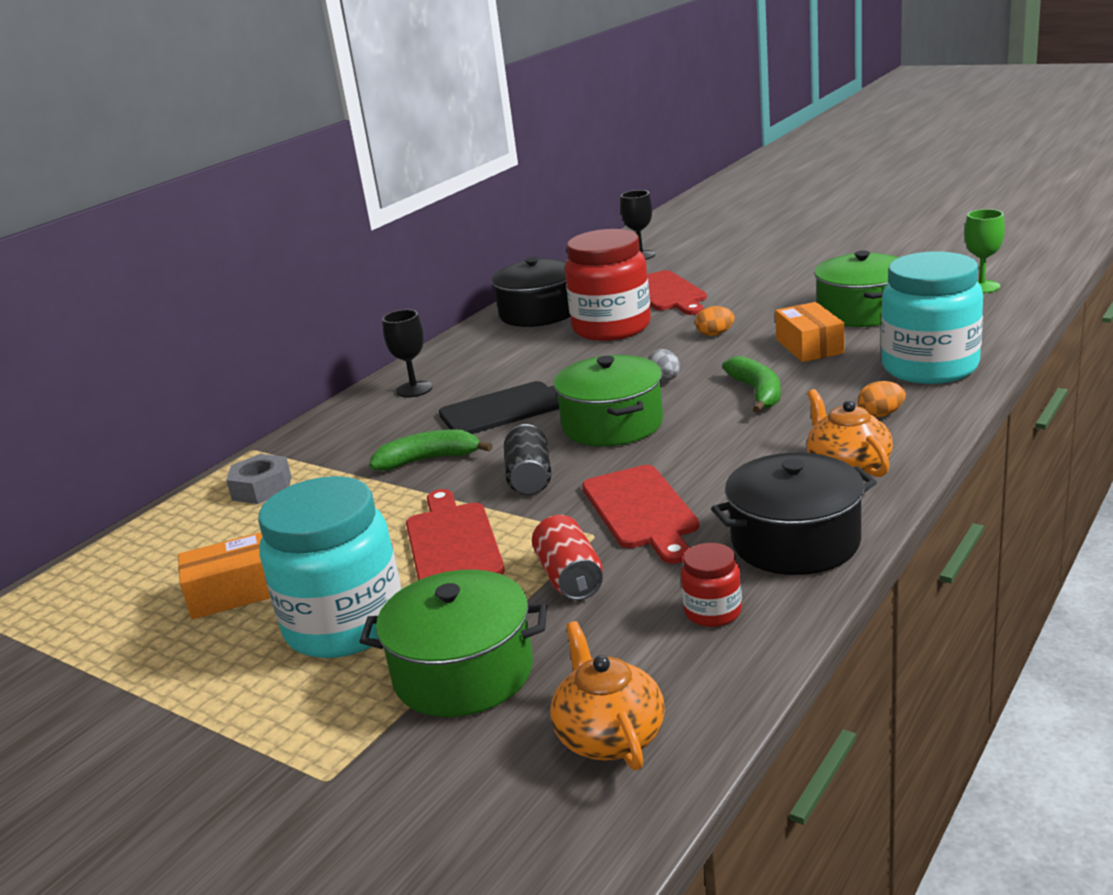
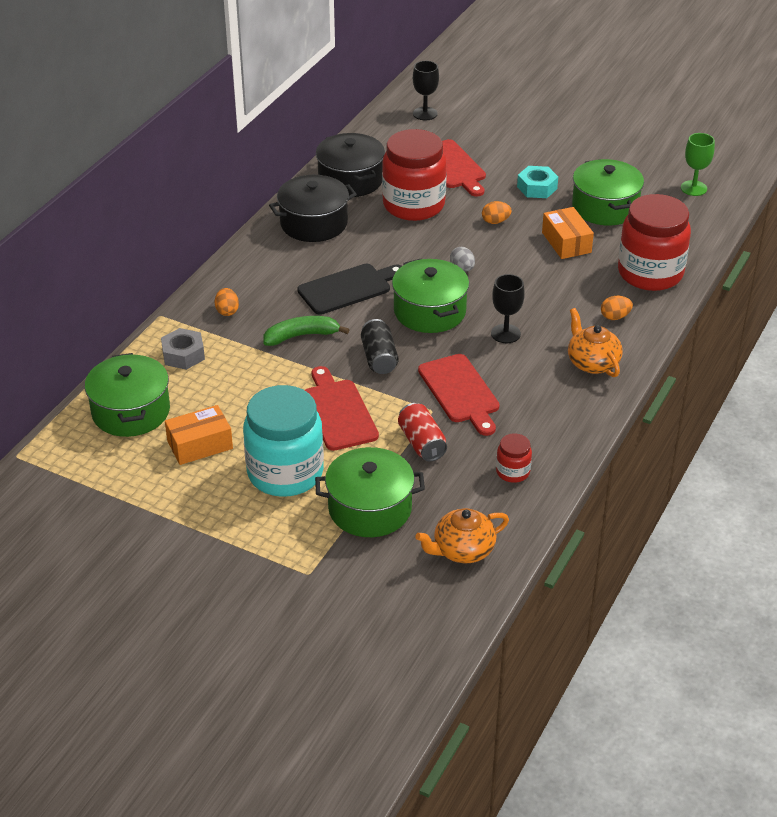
camera: 10 degrees left, 15 degrees up
(158, 555) = (131, 411): none -> green pot
(340, 440) = (227, 311): none -> orange egg
(414, 389) = (269, 261): black goblet -> black goblet (505, 334)
(609, 736) = (462, 550): orange teapot -> orange teapot turned 90 degrees counterclockwise
(757, 393) = (530, 288): green banana -> none
(771, 302) = (537, 188): none -> turquoise nut
(795, 541) = (560, 422): black pot -> black pot (314, 223)
(929, 367) = (650, 273): turquoise jar -> red jar

